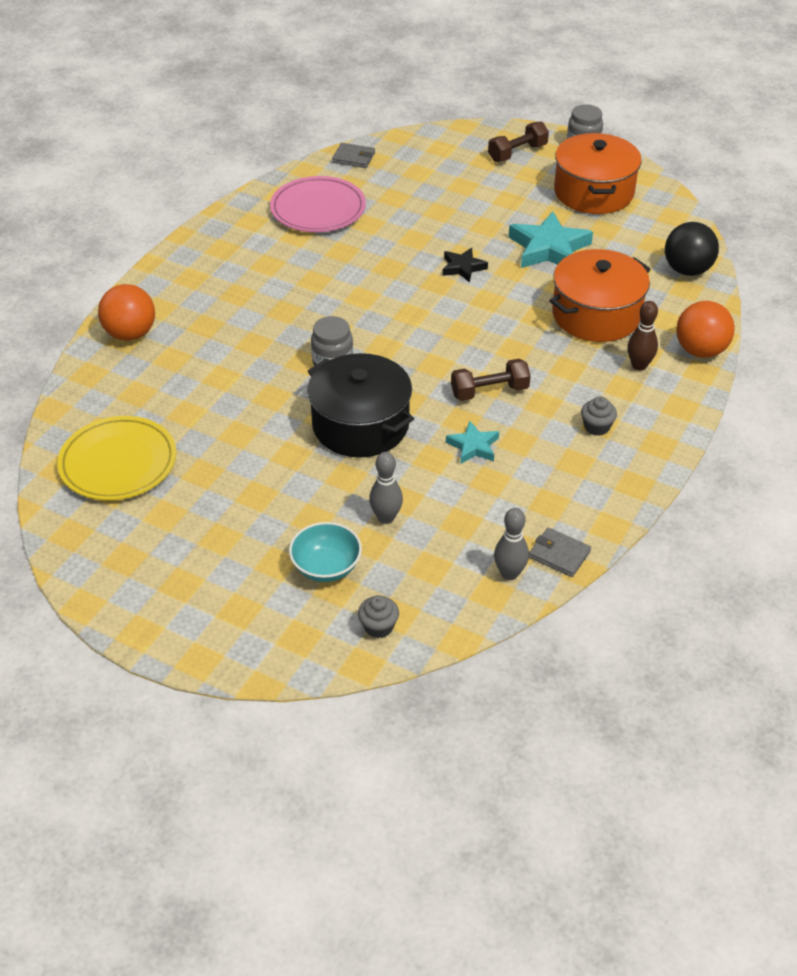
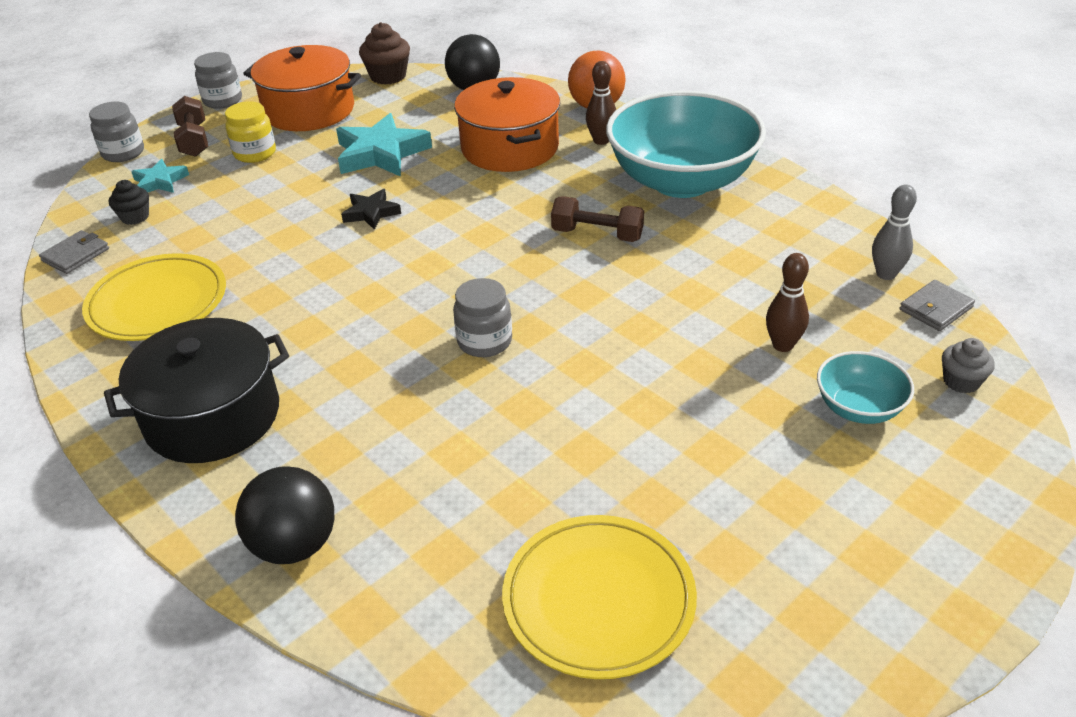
camera: 70 degrees left, 5 degrees down
(130, 334) = (294, 545): orange ball -> black ball
(318, 209) = (158, 303): pink plate -> yellow plate
(360, 425) = (613, 338): black pot -> black pot (212, 416)
(386, 517) = (782, 345): grey bowling pin -> brown bowling pin
(406, 164) = (135, 217): none -> black cupcake
(473, 446) = (682, 261): turquoise star -> turquoise star (160, 182)
(482, 129) = (123, 153): none -> grey jar
(489, 391) = (597, 234): brown dumbbell -> brown dumbbell turned 75 degrees counterclockwise
(514, 187) = (255, 153): none -> yellow jar
(559, 554) = (862, 238): grey wallet -> grey wallet (936, 308)
(596, 427) = (681, 181): grey cupcake -> turquoise bowl
(678, 216) = (388, 76): none -> brown cupcake

